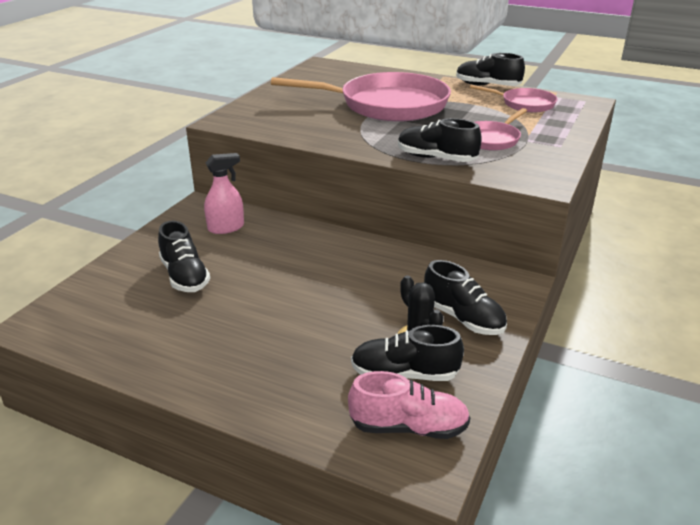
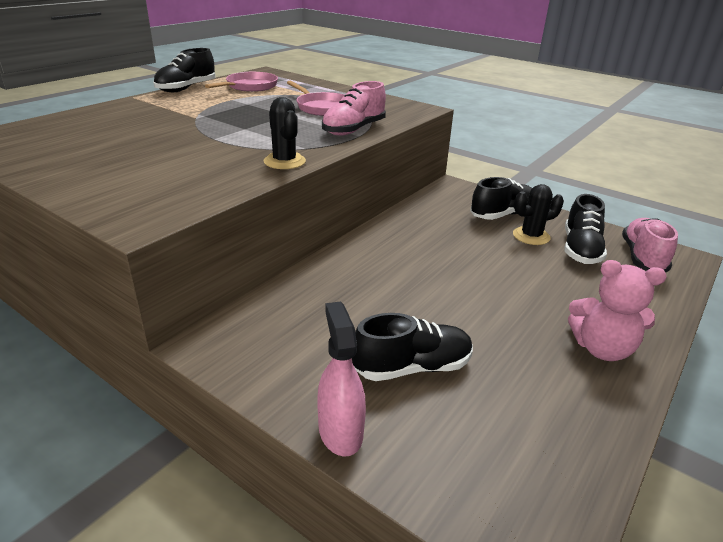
camera: 80 degrees left, 0 degrees up
(216, 370) = (601, 349): none -> pink teddy bear
(226, 228) = (293, 325): pink spray bottle -> pink spray bottle (340, 431)
(337, 143) = (284, 161): none -> black cactus
(387, 105) = (192, 128): pink pan -> none
(436, 158) = (354, 130): black shoe -> pink shoe

